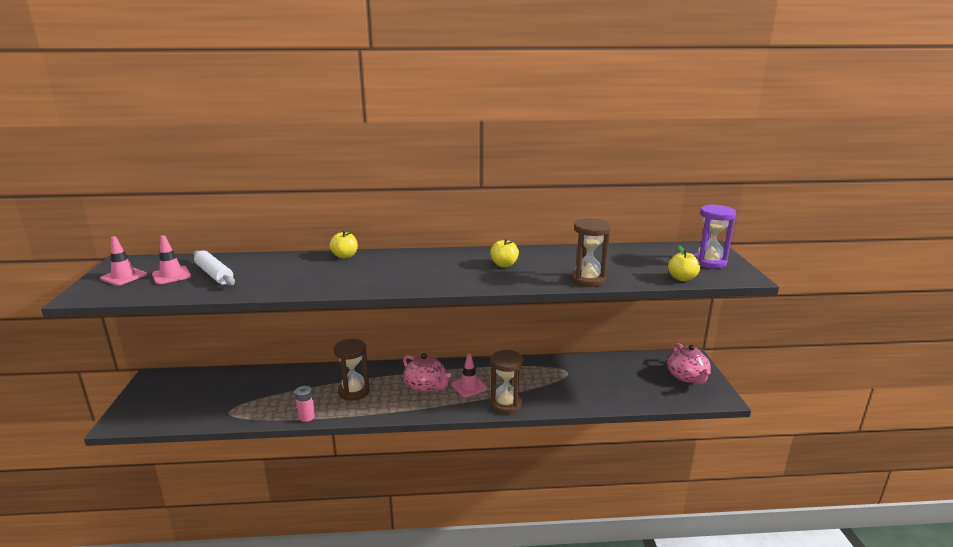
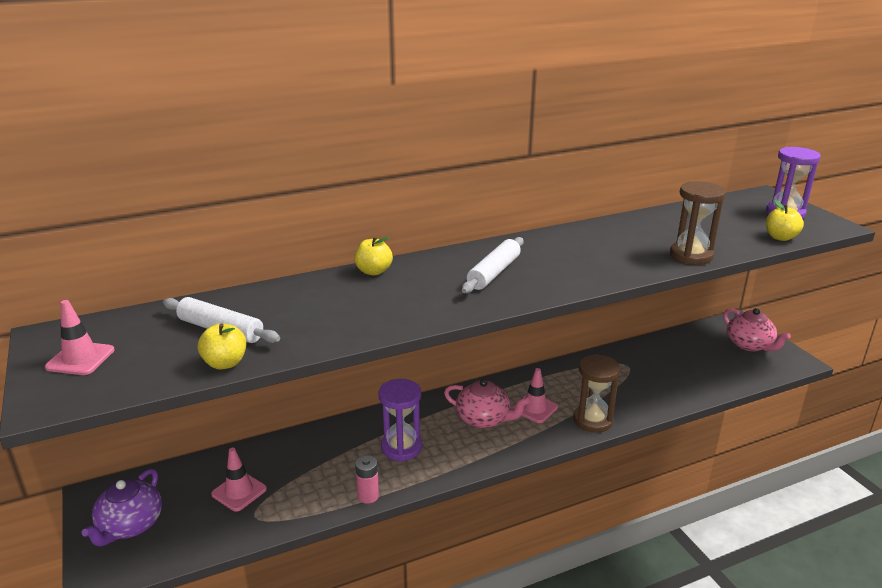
camera: 20 degrees left, 5 degrees up
(156, 399) = (130, 525): none -> purple teapot
(171, 275) = (156, 343): pink traffic cone -> pink traffic cone (239, 491)
(354, 391) = (401, 447): brown hourglass -> purple hourglass
(423, 269) = (494, 273): none -> white rolling pin
(504, 265) = (581, 251): yellow apple -> yellow apple (225, 363)

